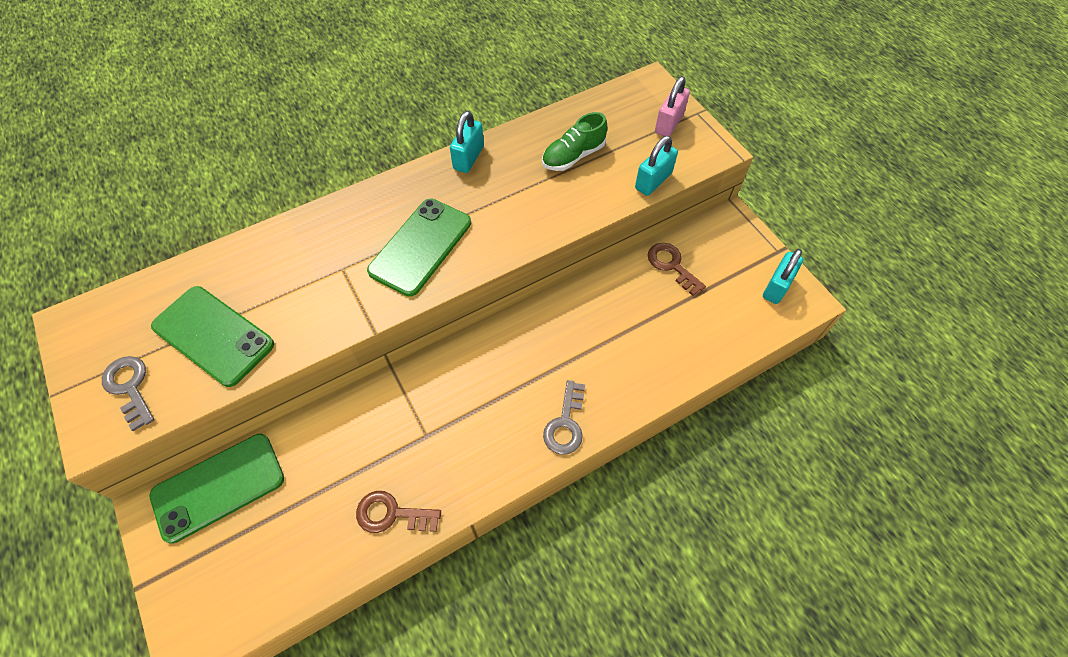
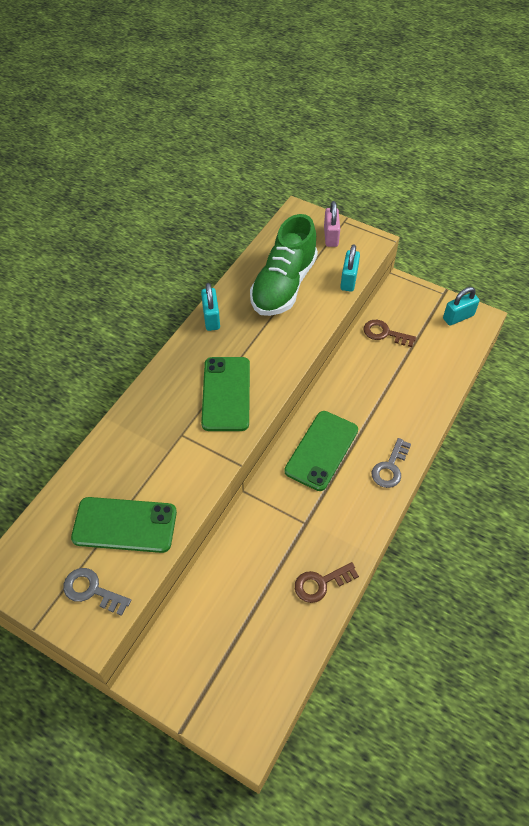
camera: 30 degrees left, 5 degrees down
(218, 487) = (185, 635): green phone -> green phone (321, 450)
(565, 424) = (390, 467): grey key -> grey key turned 45 degrees clockwise
(573, 156) = (283, 285): green shoe -> green shoe, size x1.84
(776, 287) = (458, 317): turquoise padlock -> turquoise padlock turned 60 degrees clockwise

